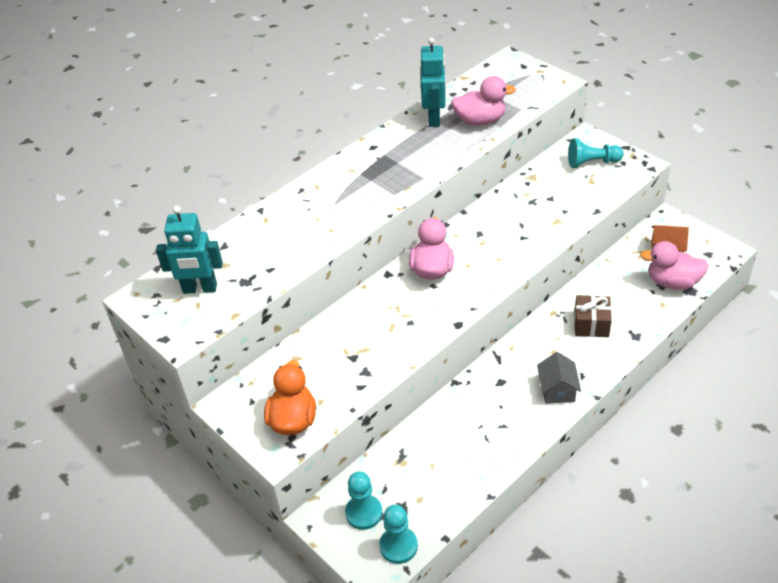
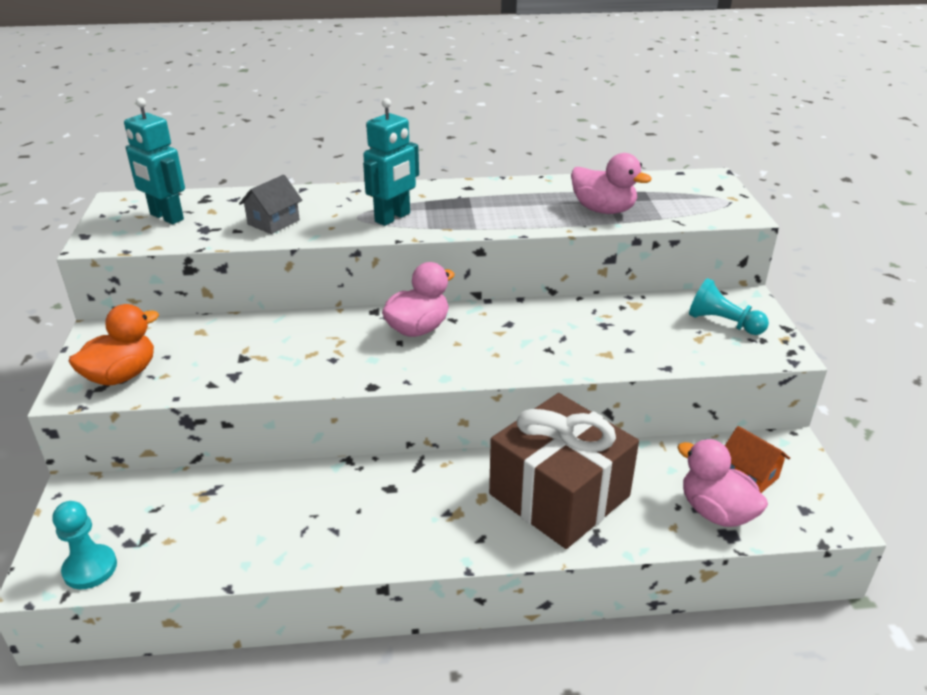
camera: 35 degrees right, 10 degrees down
(364, 513) = (110, 516): turquoise pawn -> none
(434, 118) = (560, 190): turquoise robot -> turquoise robot (393, 218)
(557, 390) = (435, 534): grey house -> grey house (273, 222)
(591, 324) = (559, 495): brown gift -> brown gift, size x2.11

